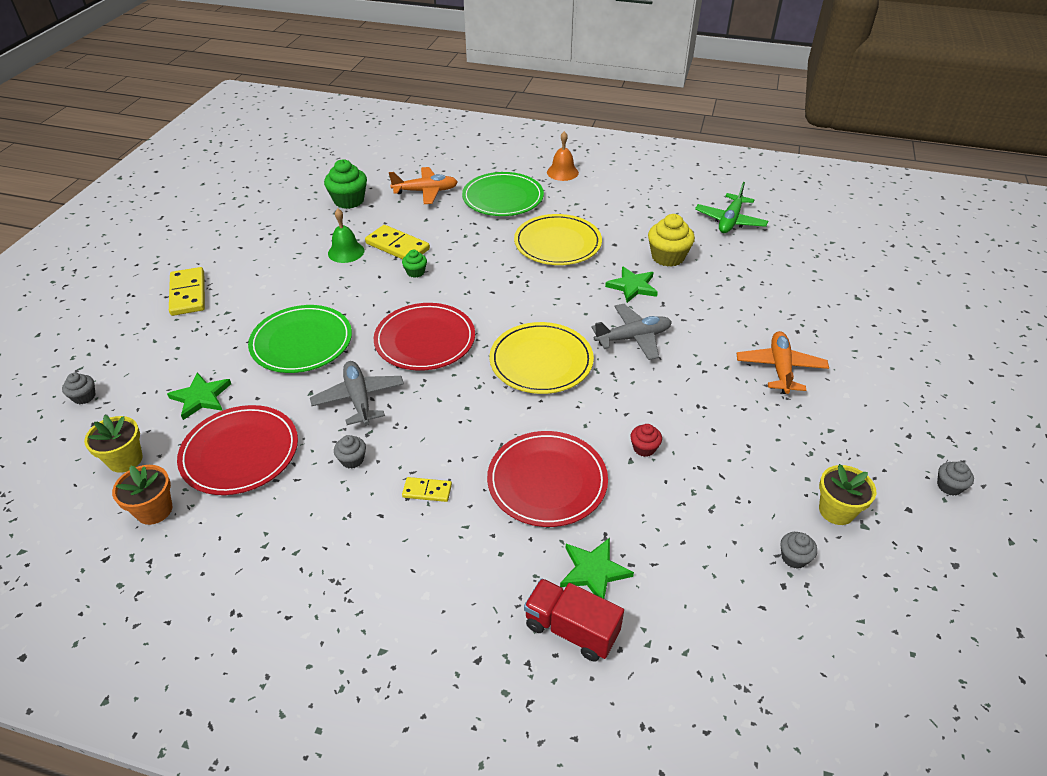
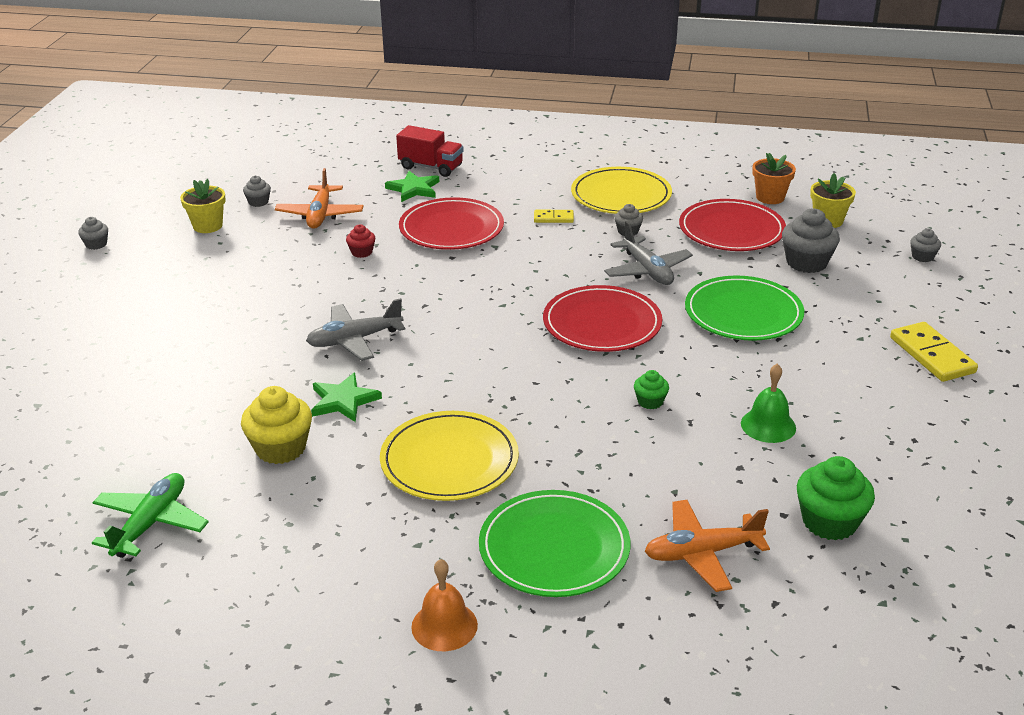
camera: 175 degrees right, 10 degrees down
(201, 397) = (806, 262): green star -> grey cupcake
(397, 246) = (696, 439): yellow domino -> none
(541, 361) = (463, 311): yellow plate -> yellow plate (621, 195)
(780, 368) = (194, 320): orange plane -> orange plane (320, 215)

